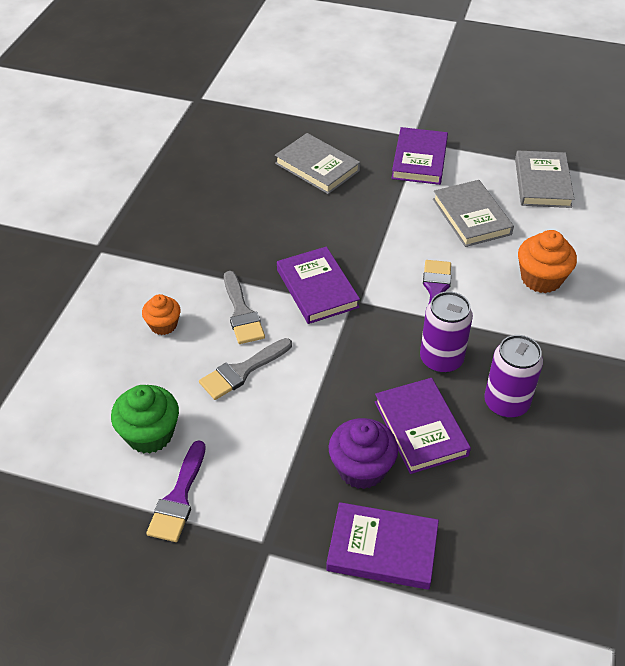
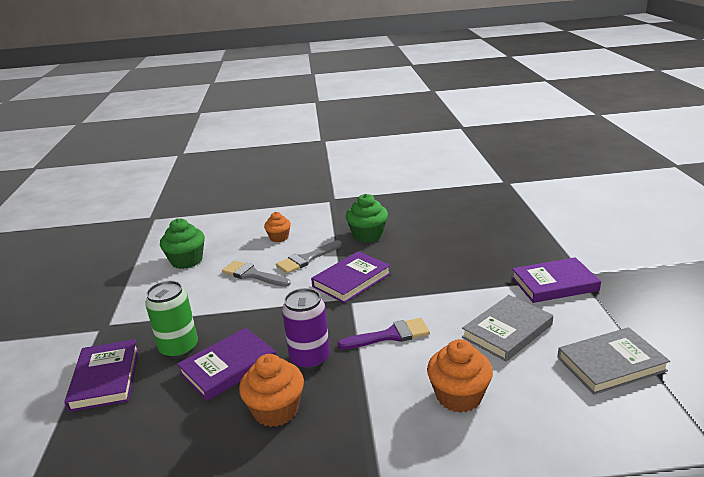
camera: 70 degrees right, 20 degrees down
(178, 498) = (139, 285): purple brush -> none
(227, 245) = (368, 235): none -> green cupcake
(317, 167) = (487, 242): grey book -> none
(361, 468) = (179, 348): purple cupcake -> green can
(506, 403) = (276, 410): purple can -> orange cupcake

